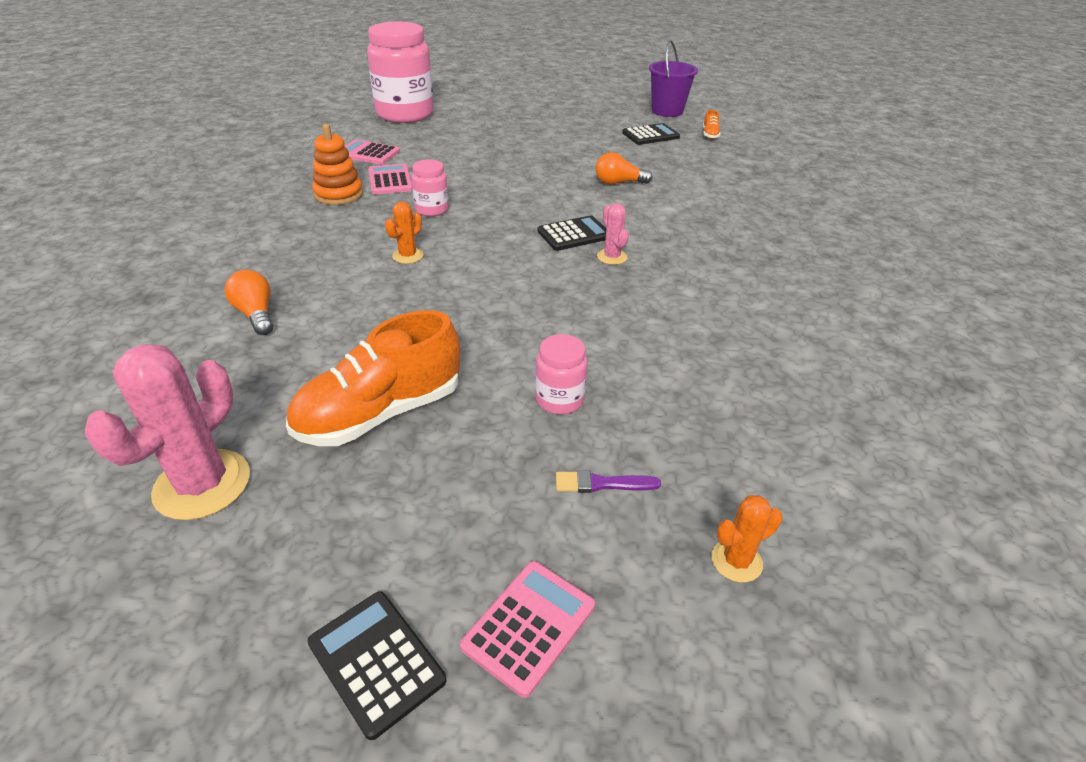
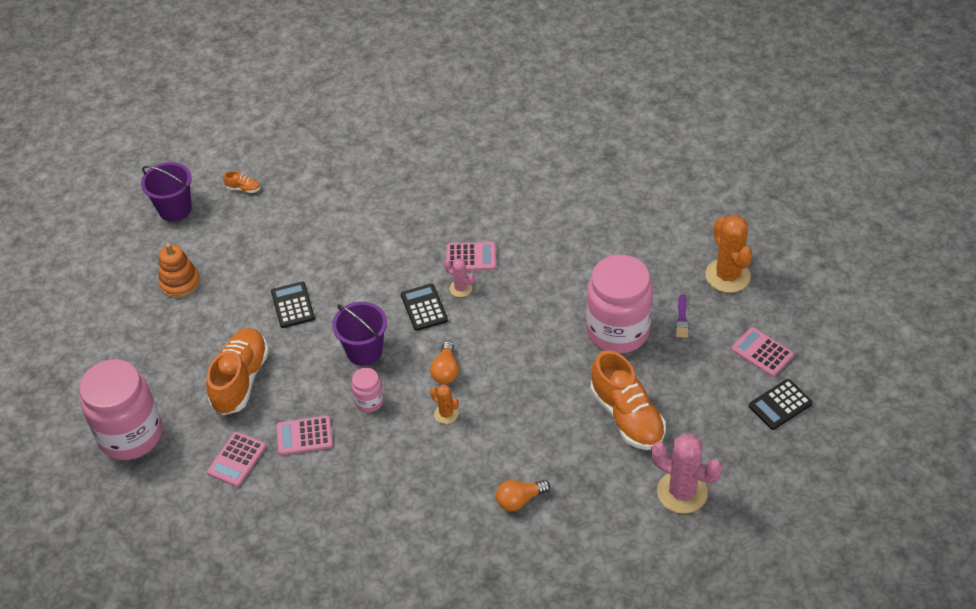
camera: 80 degrees left, 10 degrees up
(339, 194) = (329, 473): orange stacking toy -> orange stacking toy (180, 283)
(464, 149) = (240, 380): none -> orange shoe
(503, 203) = (364, 351): none -> purple bucket
(559, 400) = (618, 331): pink jar -> pink jar, size x2.21
(612, 257) = (460, 288): pink cactus -> pink cactus turned 45 degrees clockwise
(618, 183) = (337, 269): orange light bulb -> orange light bulb (446, 370)
(650, 135) = (235, 232): black calculator -> black calculator (293, 305)
(668, 262) = (471, 257): none -> pink calculator
(736, 561) = (727, 276): orange cactus -> orange cactus, size x1.96

